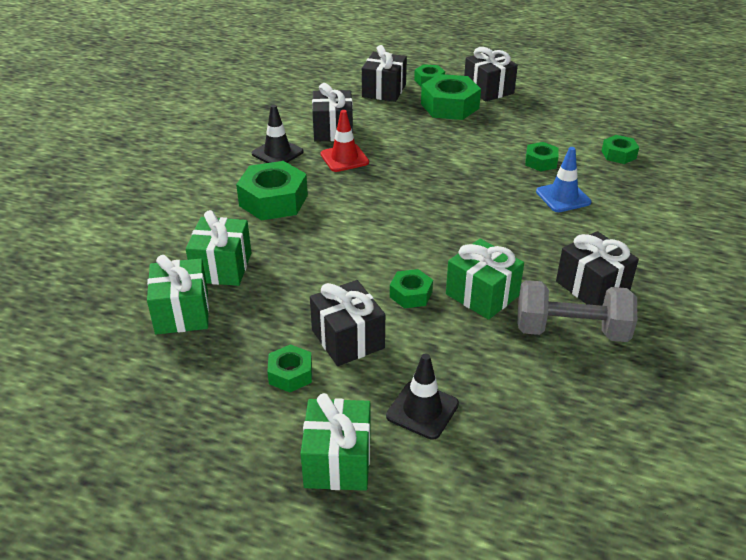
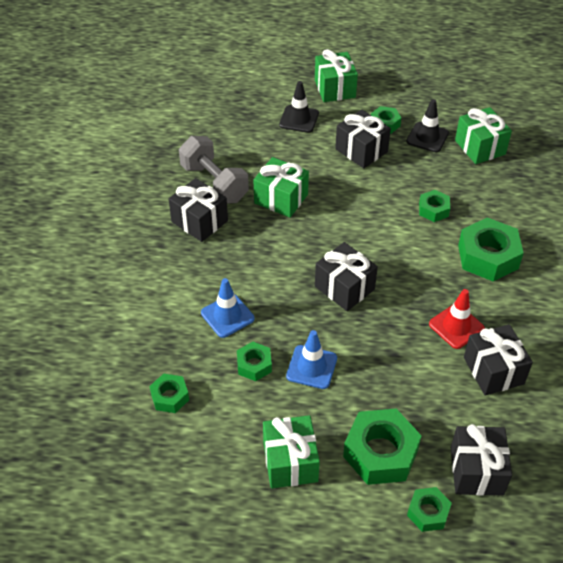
camera: 165 degrees right, 10 degrees up
(222, 267) = (480, 185): green gift -> green gift (290, 462)
(277, 153) = (527, 320): black traffic cone -> black traffic cone (427, 137)
(411, 294) = (332, 189): green nut -> green nut (433, 210)
(488, 90) = (341, 507): black gift -> black gift (344, 288)
(488, 153) = (311, 367): none -> blue traffic cone
(571, 331) = (214, 183): grey dumbbell -> grey dumbbell turned 60 degrees clockwise

